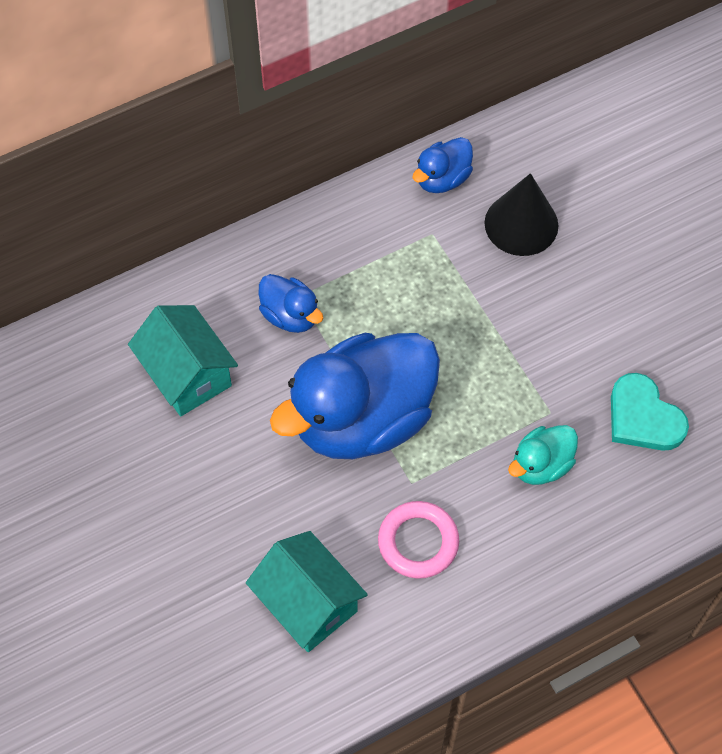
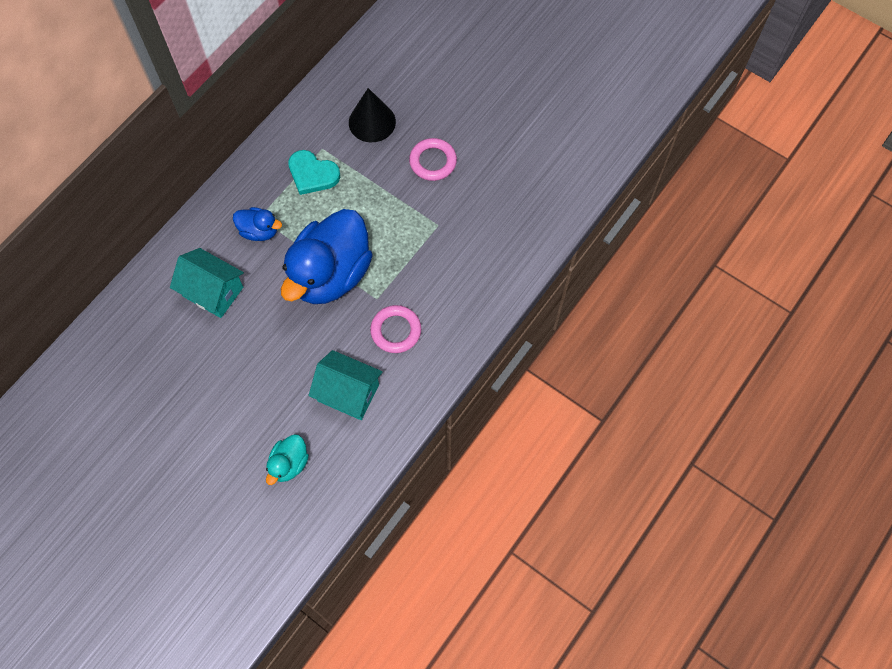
camera: 25 degrees left, 5 degrees up
(442, 179) = (313, 113): blue duck -> none
(541, 465) = (446, 257): turquoise duck -> turquoise duck (289, 464)
(584, 316) = (433, 161): none -> pink ring
(643, 417) = (491, 206): turquoise heart -> turquoise heart (312, 174)

